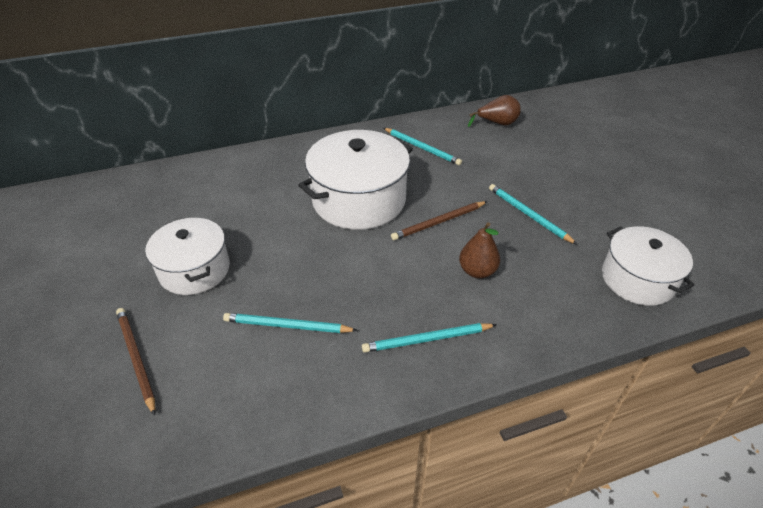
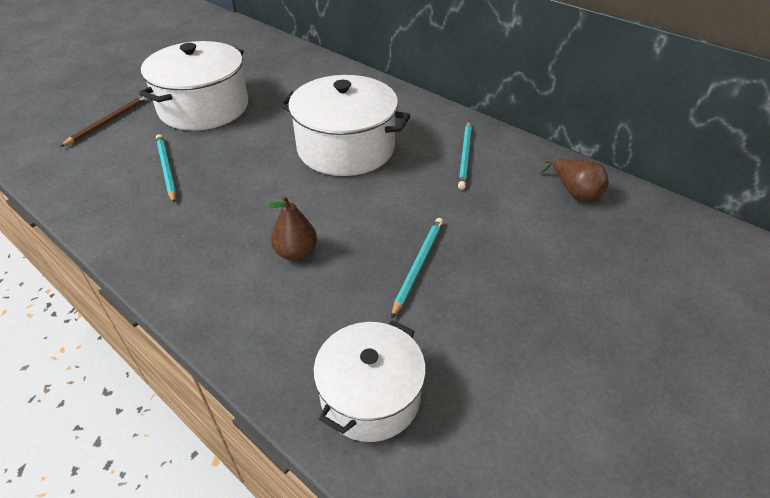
camera: 60 degrees right, 0 degrees up
(195, 270) = (204, 107): white pot -> white pot, size x1.53
(427, 339) = (185, 248): turquoise pencil -> none
(438, 222) = (352, 205): brown pencil -> none

